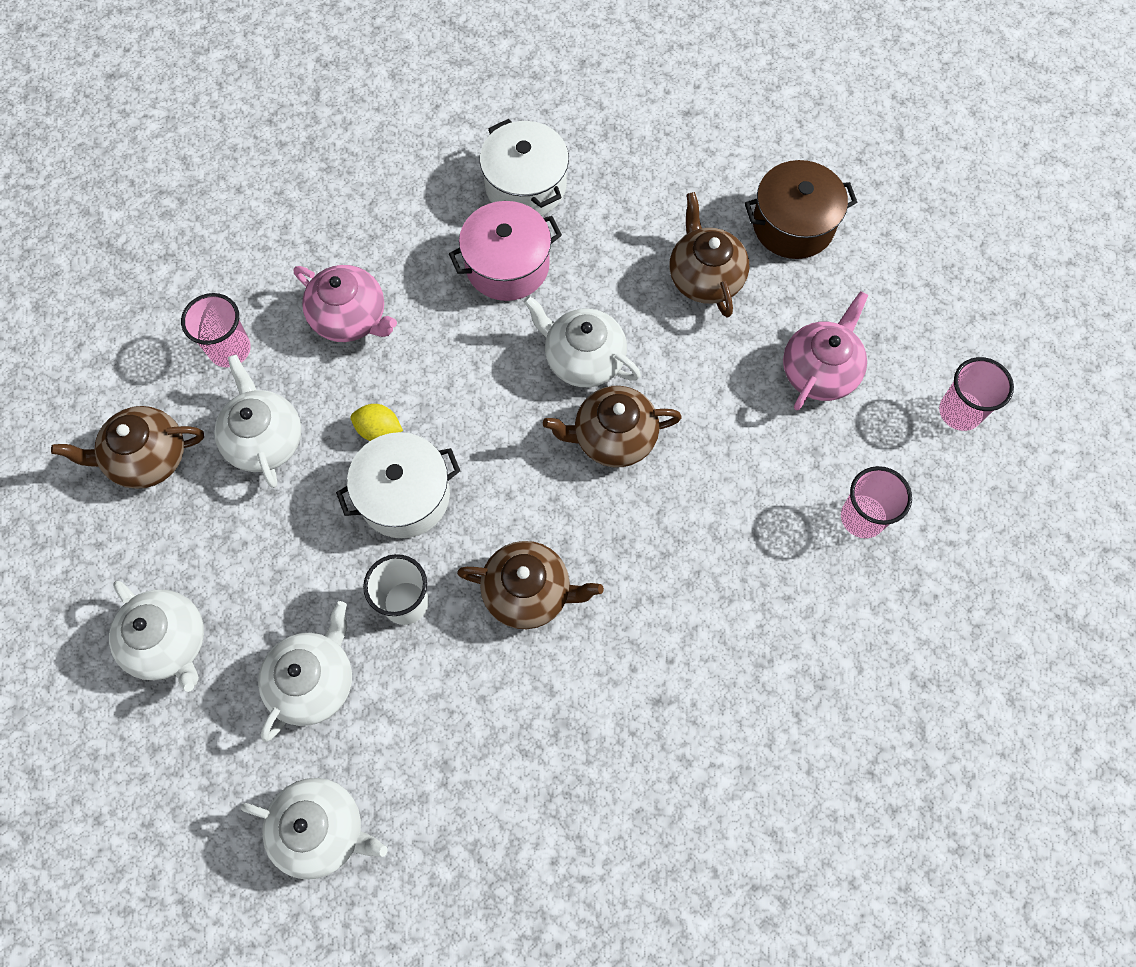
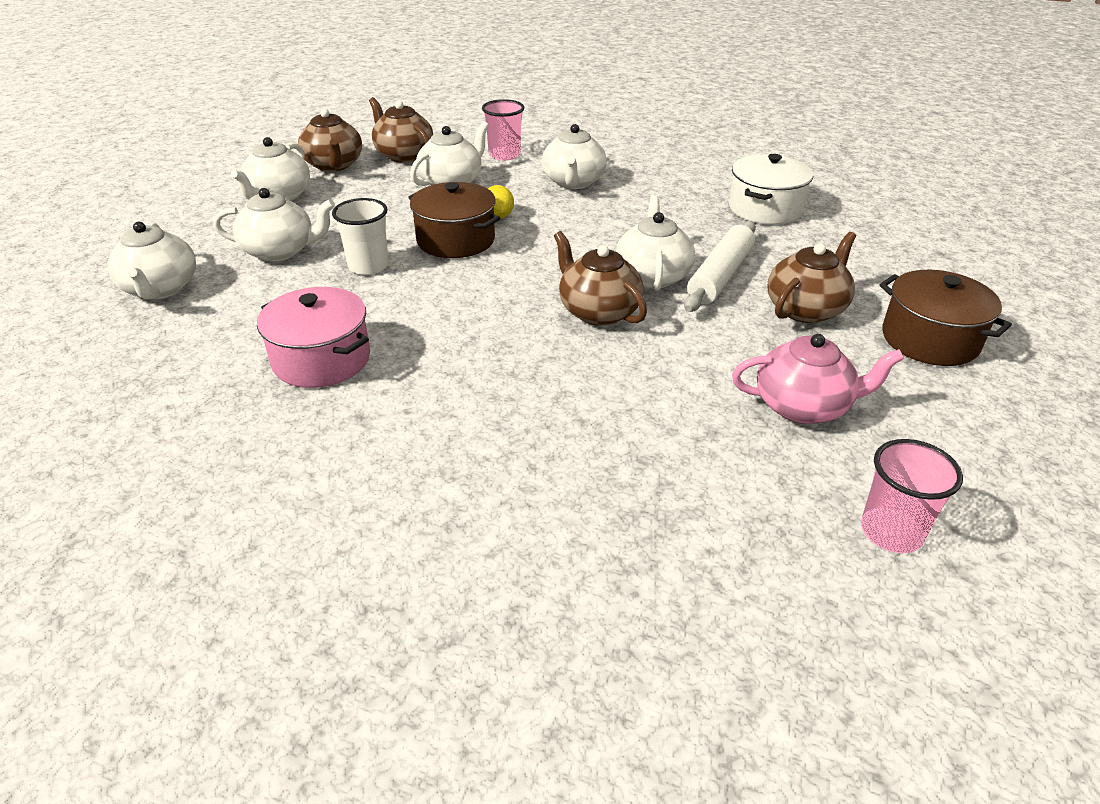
camera: 60 degrees right, 30 degrees down
(350, 318) = (573, 182): pink teapot -> white teapot
(404, 496) = (456, 240): white pot -> brown pot
(507, 265) = (689, 222): pink pot -> pink pot (321, 359)
(528, 592) = (418, 315): brown teapot -> brown teapot (334, 165)
(617, 305) = (719, 276): none -> white rolling pin
(862, 517) = (675, 493): pink cup -> none

